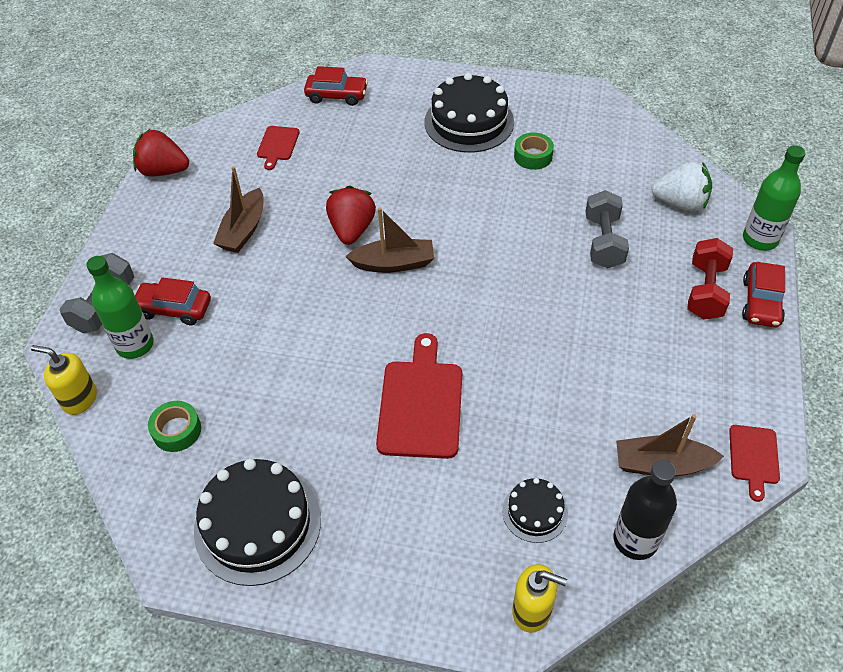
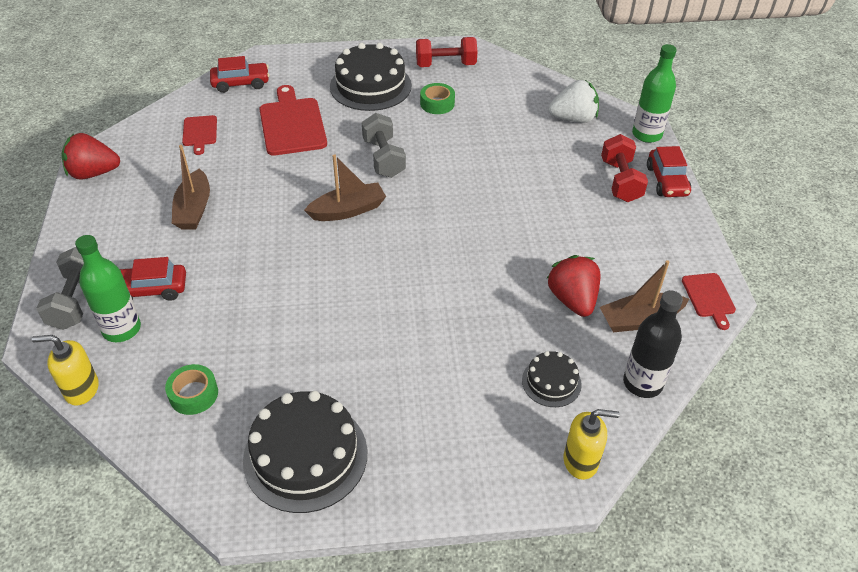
camera: 20 degrees left, 5 degrees down
(352, 229) = (298, 190): red strawberry -> red strawberry (572, 300)
(421, 403) = (417, 319): red cutting board -> red cutting board (292, 124)
(559, 110) = (445, 65): none -> red dumbbell
(603, 242) = (523, 159): grey dumbbell -> grey dumbbell (384, 158)

